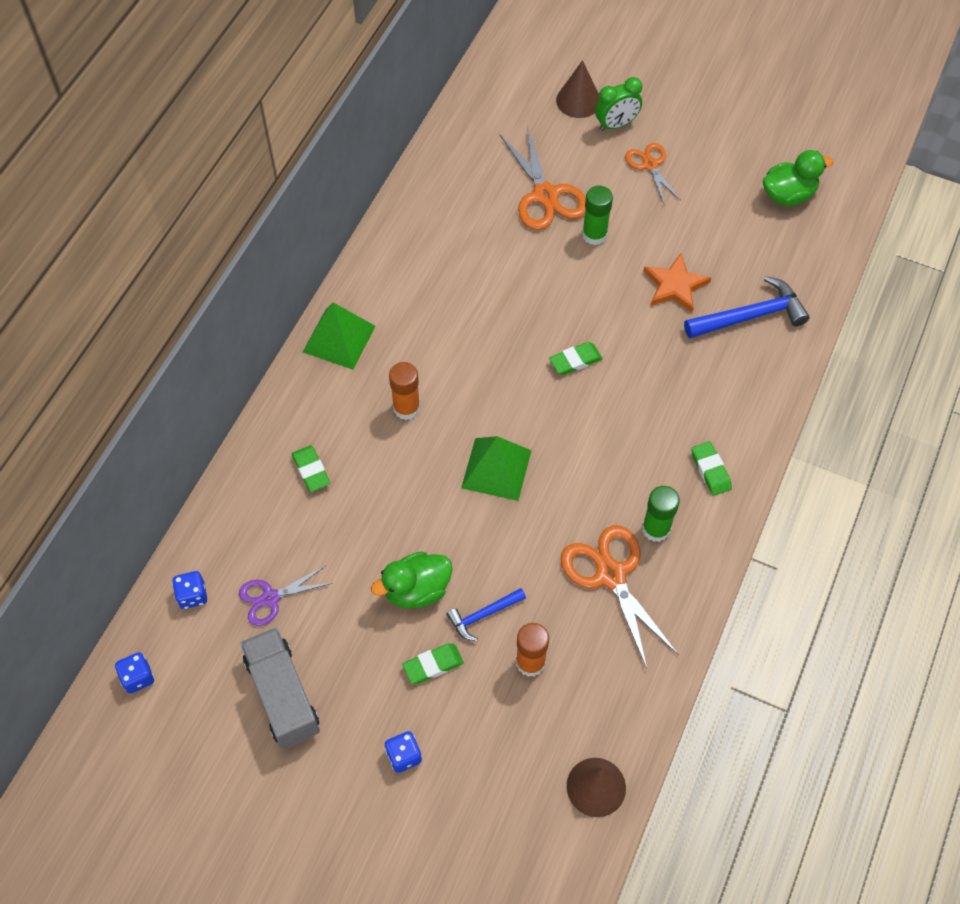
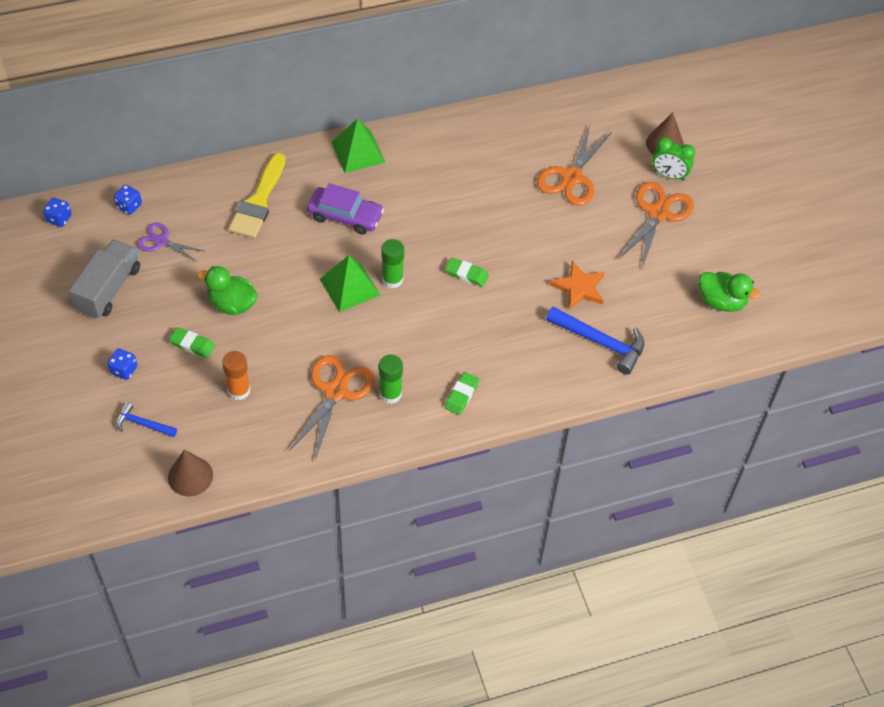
camera: 45 degrees right, 5 degrees down
(311, 470) = (258, 201): green eraser -> yellow brush
(406, 408) = (345, 216): orange glue stick -> purple car
(483, 615) = (246, 347): blue hammer -> blue hammer (142, 424)
(594, 235) = (570, 221): green glue stick -> green glue stick (392, 279)
(650, 165) = (658, 213): orange scissors -> orange scissors, size x1.66

